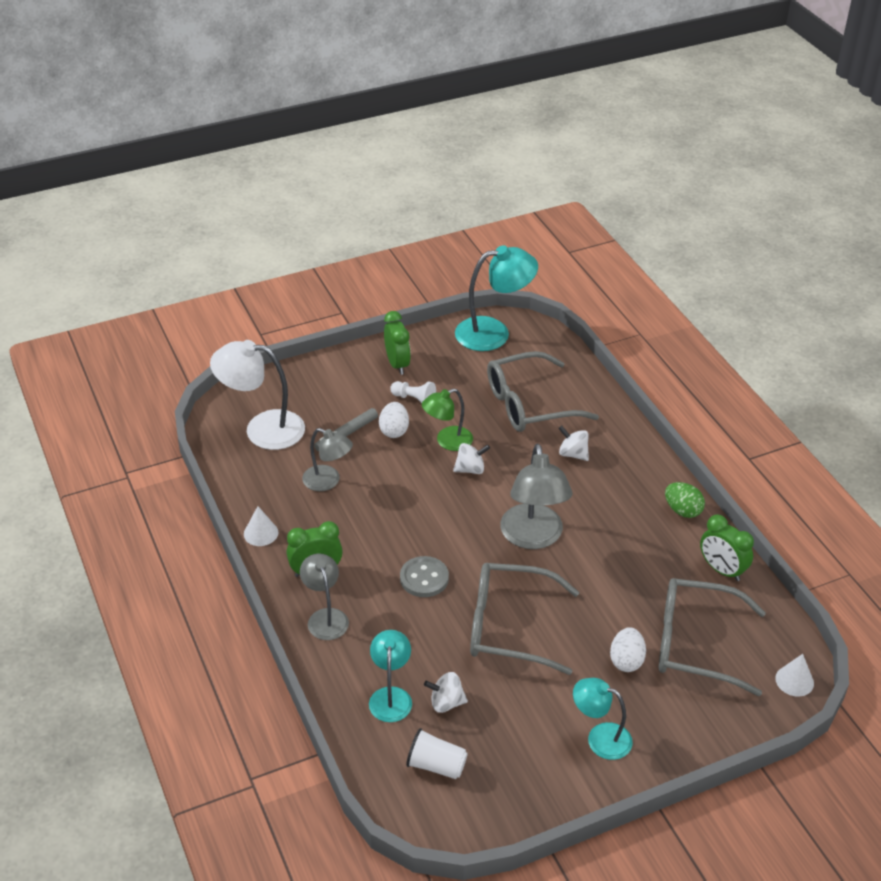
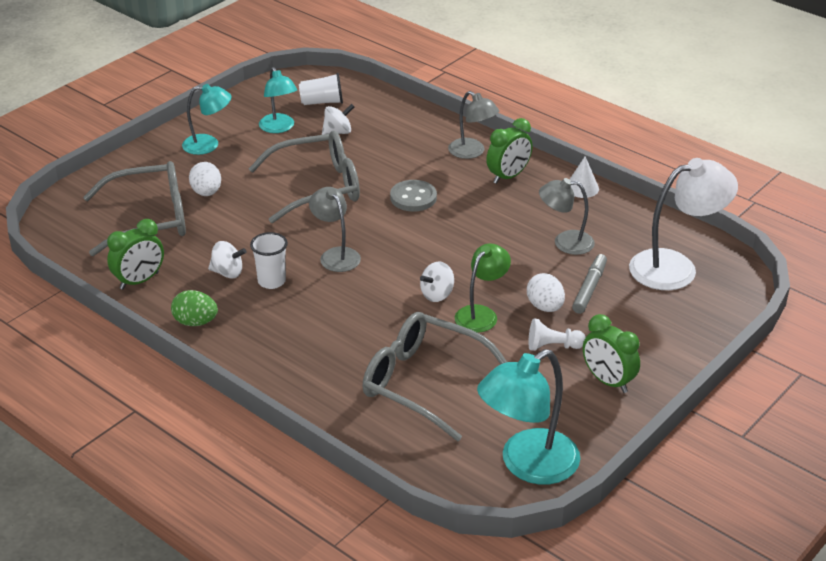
camera: 155 degrees right, 5 degrees down
(391, 696) = (382, 125): turquoise lamp -> turquoise lamp (279, 128)
(527, 404) = (422, 382): grey glasses -> grey glasses turned 105 degrees counterclockwise
(533, 537) = (336, 255): grey lamp -> grey lamp, size x0.62
(573, 454) = (339, 343): white spinning top -> white spinning top (228, 272)
(602, 529) = (271, 281): none -> white cup
(722, 570) = (139, 281): green clock -> green clock turned 120 degrees clockwise
(794, 680) = (55, 218): white cone -> none

